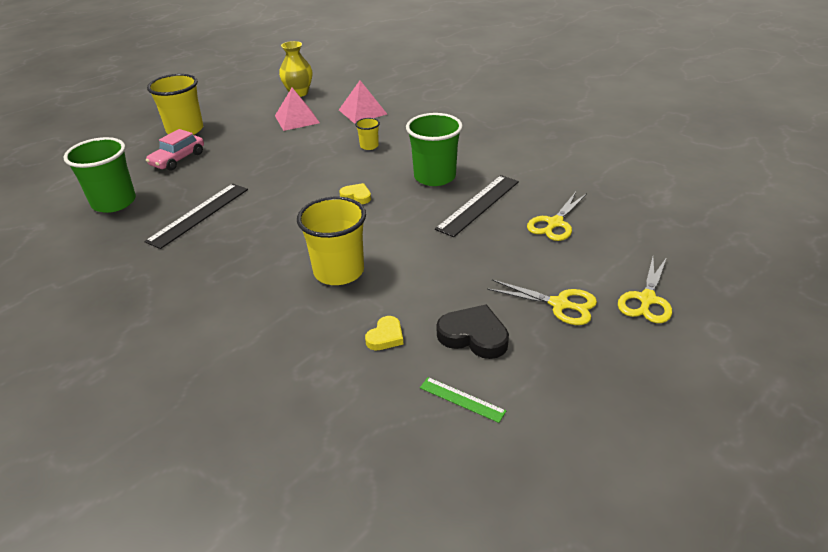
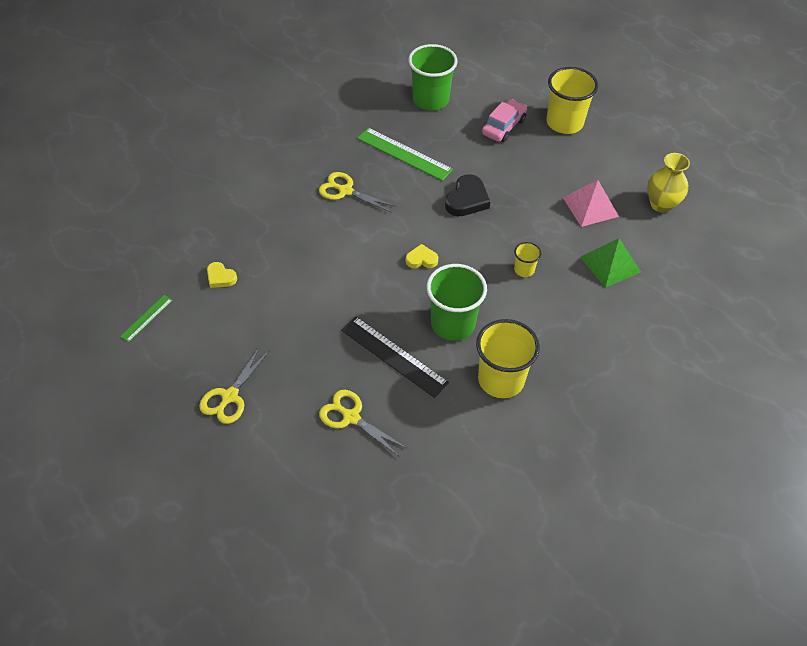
camera: 90 degrees right, 15 degrees up
(178, 159) = (503, 127): pink car -> pink car turned 90 degrees clockwise
(199, 214) = (404, 154): black ruler -> green ruler
(339, 271) = (306, 248): yellow cup -> yellow cup (501, 379)
(356, 196) = (421, 259): yellow heart -> yellow heart turned 120 degrees counterclockwise
(362, 112) = (610, 264): pink pyramid -> green pyramid
(474, 336) = (207, 332): black heart -> black heart (467, 199)
(646, 299) = (220, 466): yellow scissors -> yellow scissors (345, 191)

